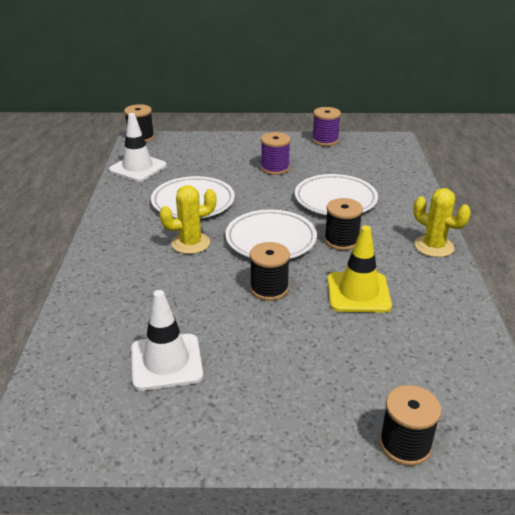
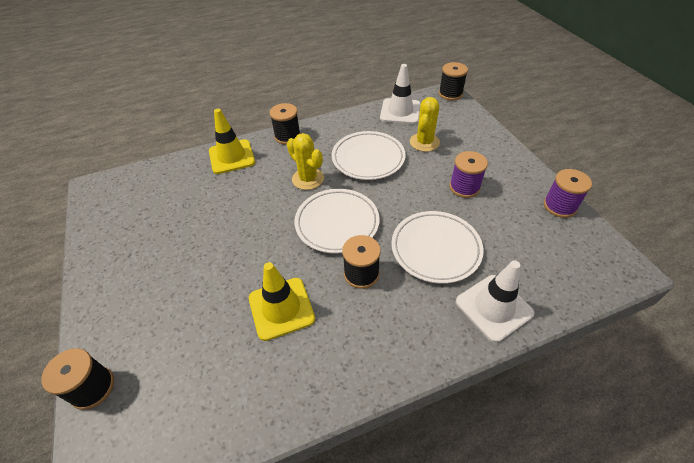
camera: 70 degrees right, 15 degrees up
(95, 291) = (232, 157): none -> yellow traffic cone
(166, 362) = (166, 217): white traffic cone -> white traffic cone (494, 307)
(269, 289) = (265, 244): black spool -> black spool (287, 136)
(434, 246) = (392, 359): yellow cactus -> yellow cactus (424, 142)

